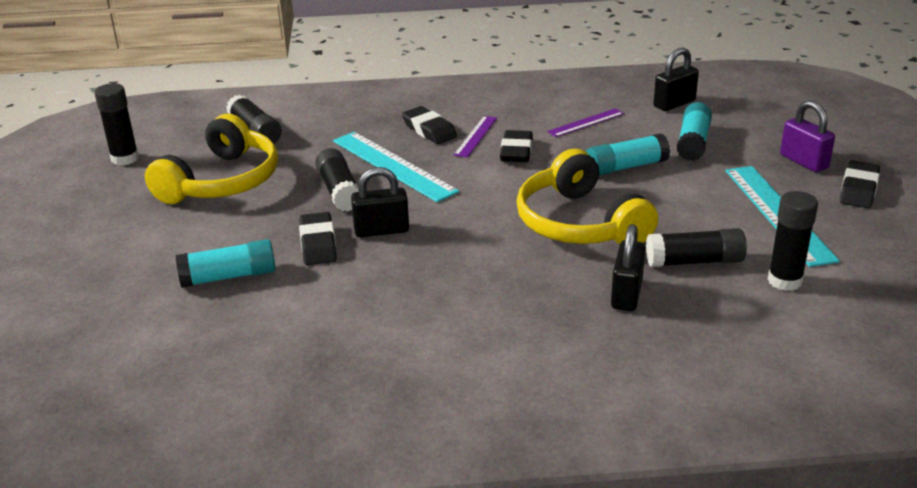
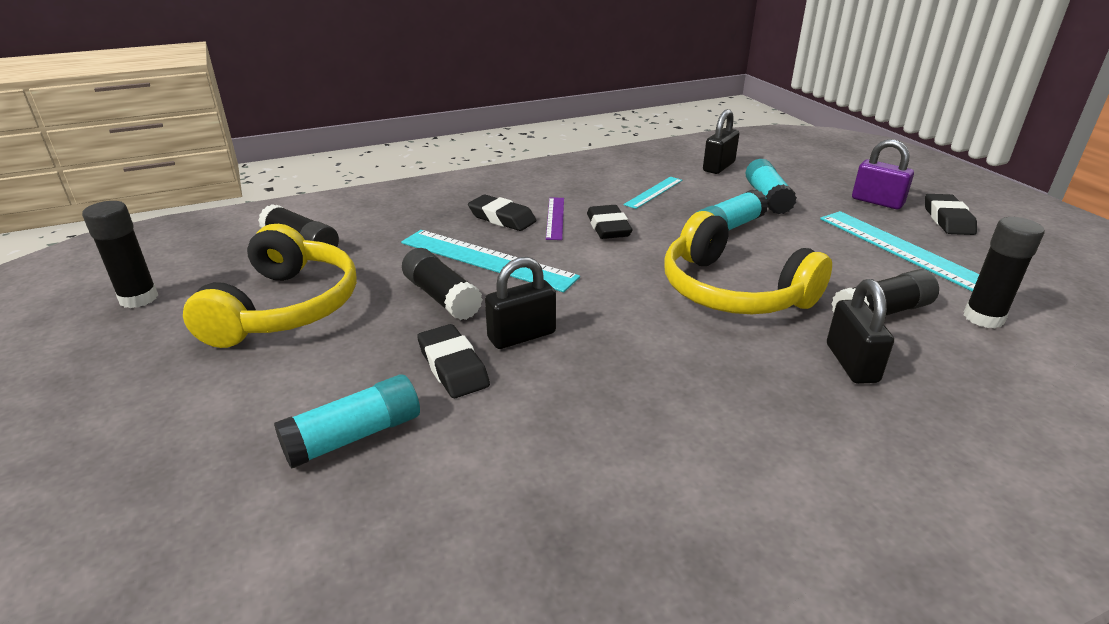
camera: 20 degrees left, 0 degrees up
(586, 123) = (654, 192): purple ruler -> turquoise ruler

